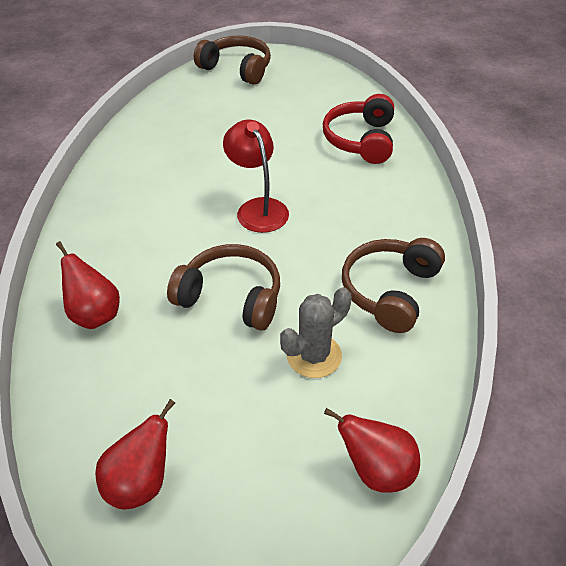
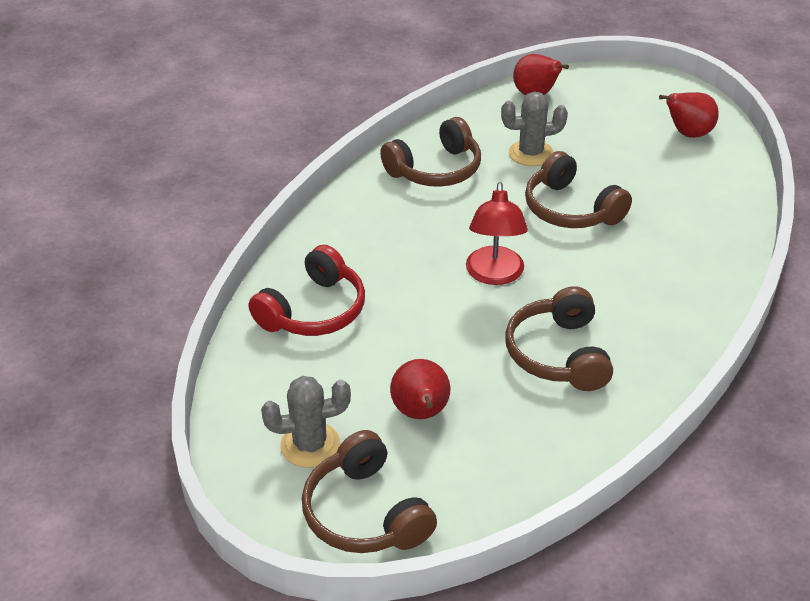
camera: 150 degrees left, 5 degrees down
(95, 314) = (697, 236): red pear -> red pear (421, 413)
(176, 170) = (559, 354): none -> brown headphones
(290, 82) = (310, 445): none -> grey cactus

